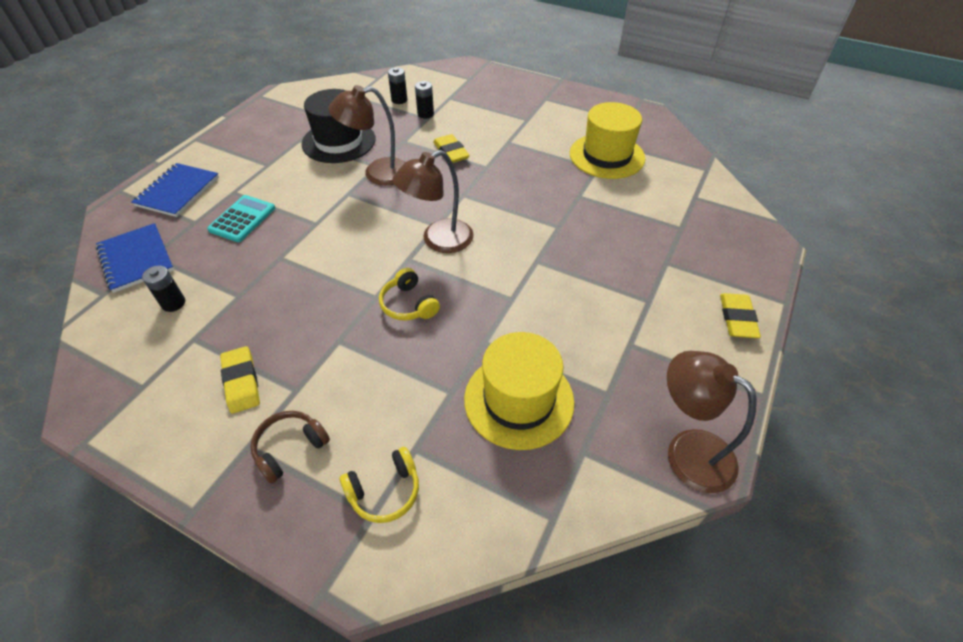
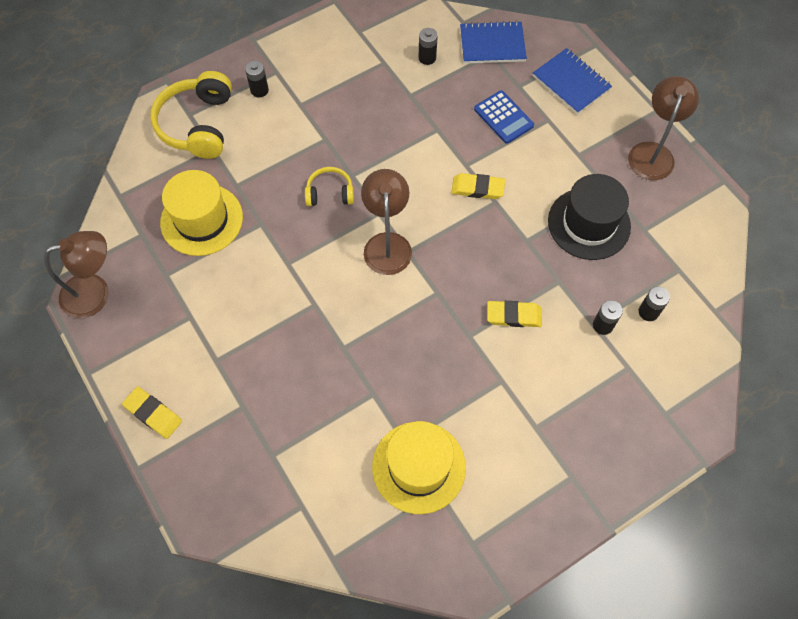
camera: 120 degrees right, 15 degrees up
(241, 382) = (327, 79): yellow eraser -> yellow eraser (477, 188)
(242, 219) = (503, 117): turquoise calculator -> blue calculator
(290, 448) = (259, 90): brown headphones -> black battery
(377, 173) = (513, 236): brown lamp -> brown lamp (652, 153)
(385, 491) = (198, 125): yellow headphones -> yellow headphones, size x1.85

